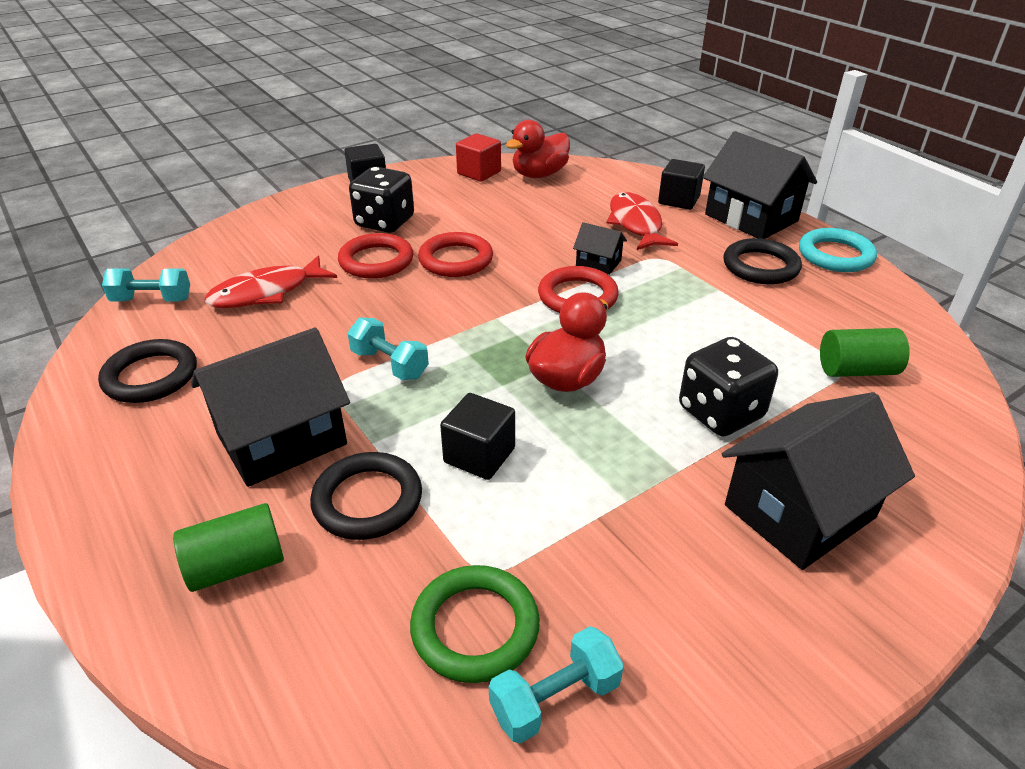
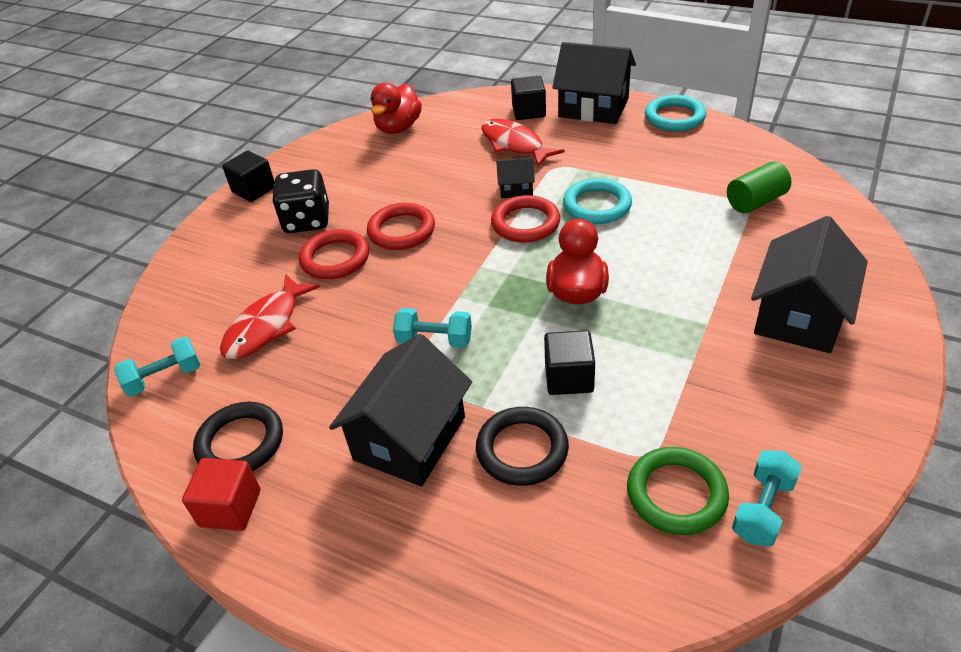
camera: 25 degrees left, 5 degrees up
(237, 565) = (474, 545): green cylinder -> none
(479, 173) = (345, 144): red cube -> red cube (230, 508)
(667, 307) = (597, 205): none -> turquoise ring
(720, 413) = (698, 270): black dice -> none
(760, 266) = (633, 146): black ring -> none

